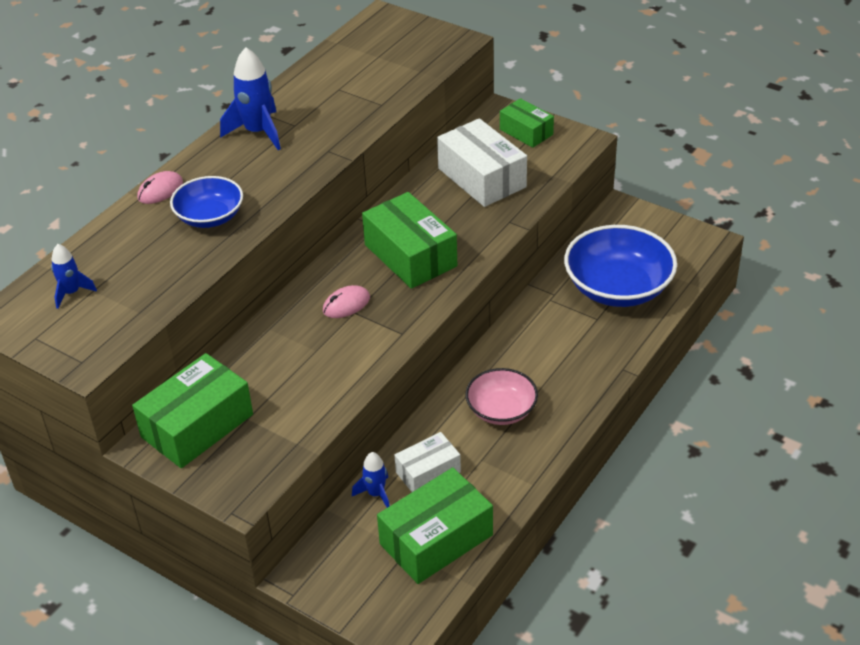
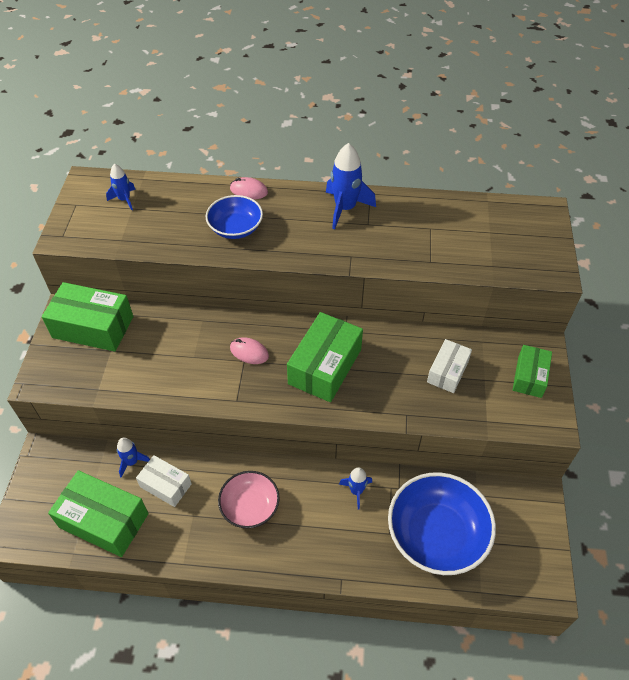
camera: 60 degrees right, 10 degrees up
(482, 178) = (447, 372): white box -> white box, size x0.60
(537, 325) = (356, 491): none -> blue rocket

